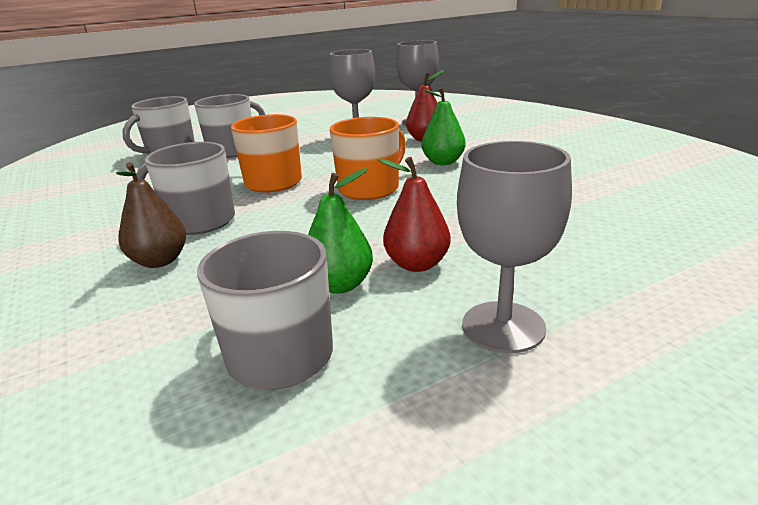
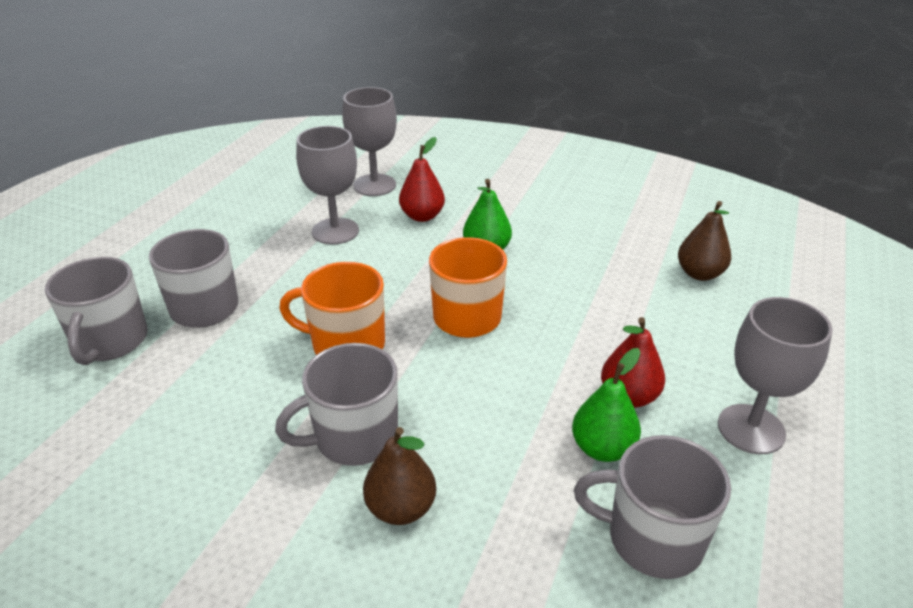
camera: 40 degrees left, 10 degrees up
(623, 214) = (699, 274): none -> brown pear

